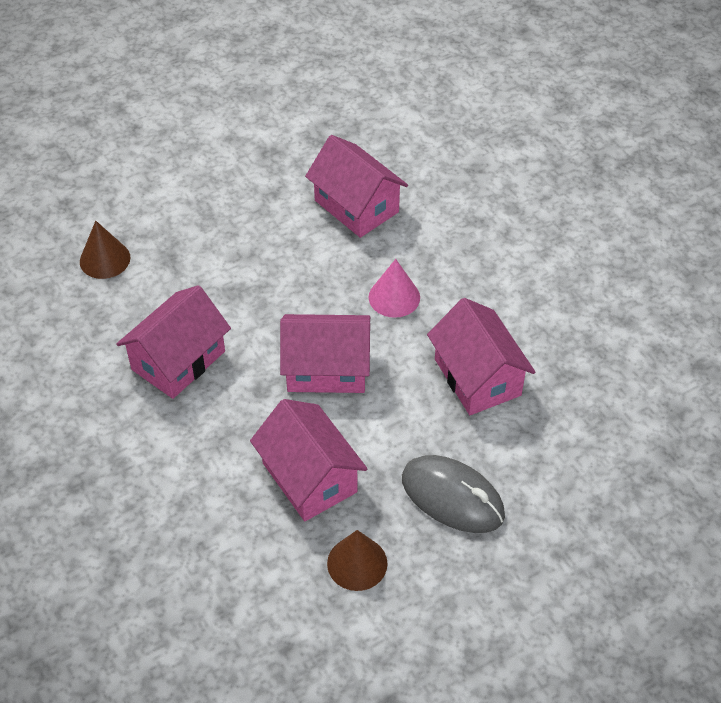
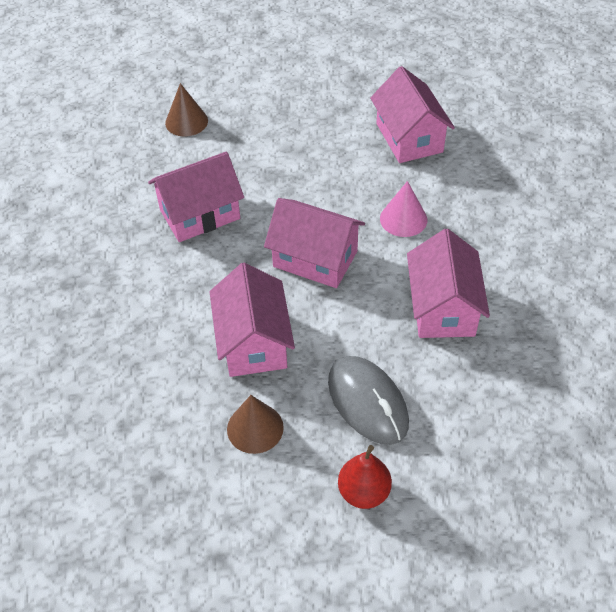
camera: 25 degrees right, 0 degrees up
(492, 584) = (364, 492): none -> red pear

